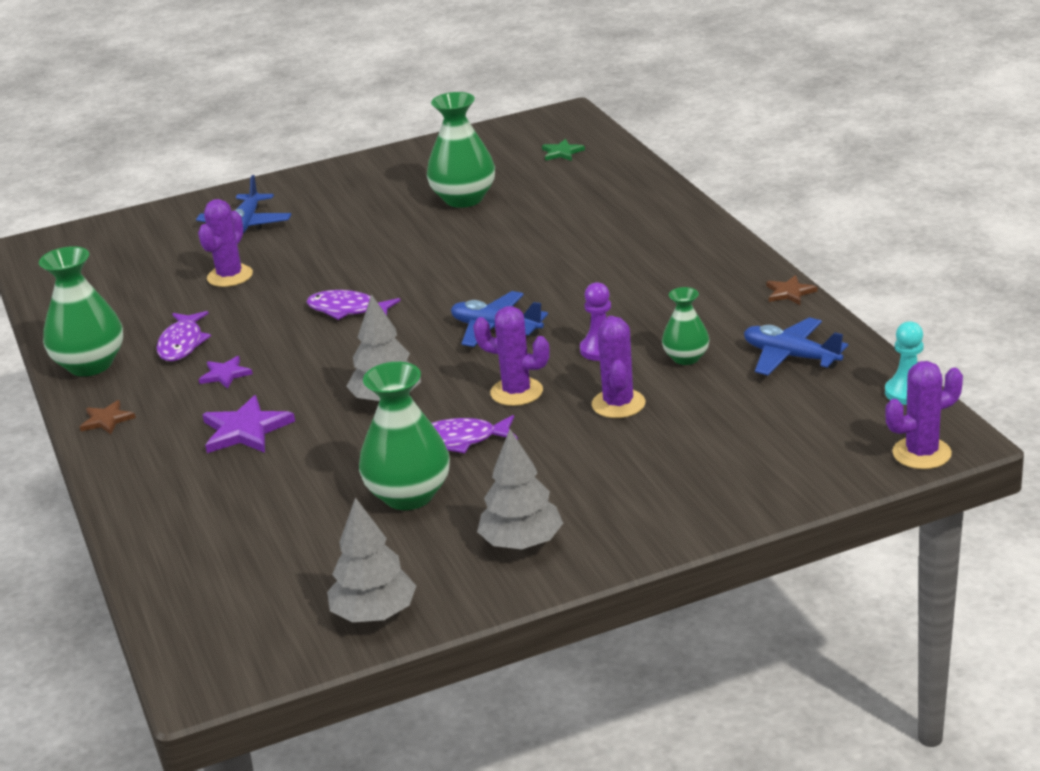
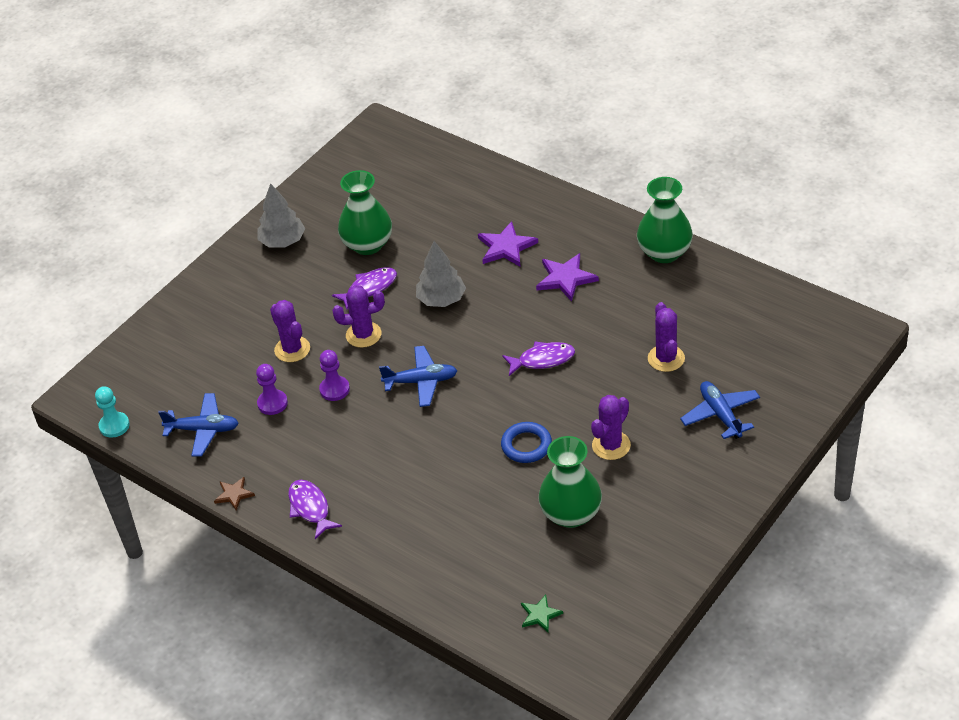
camera: 150 degrees right, 15 degrees up
(107, 420) = (599, 222): brown star -> none
(182, 344) = (624, 290): purple fish -> purple fish (310, 508)
(225, 374) = (566, 278): purple star -> purple star, size x1.69
(374, 614) = (327, 180): grey tree -> none
(447, 251) = (526, 445): none -> blue ring
(686, 358) = (272, 403): green vase -> purple pawn
(921, 453) = (89, 380): purple cactus -> purple cactus (611, 445)

